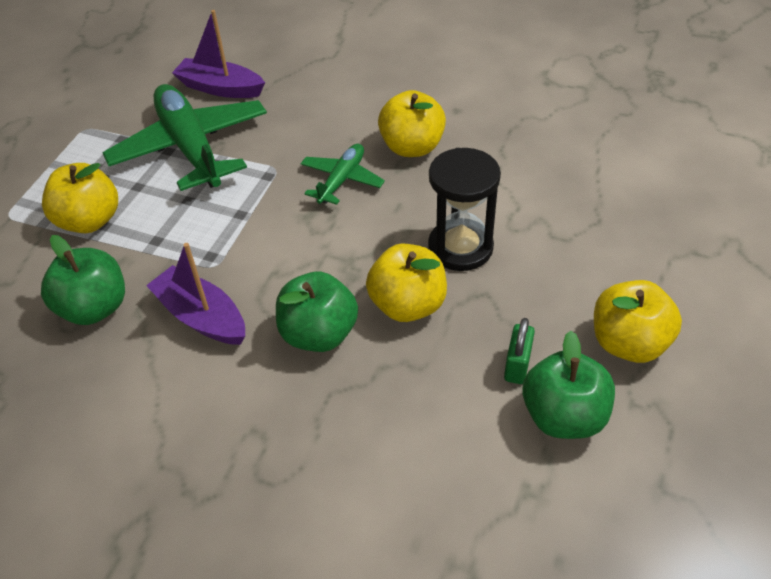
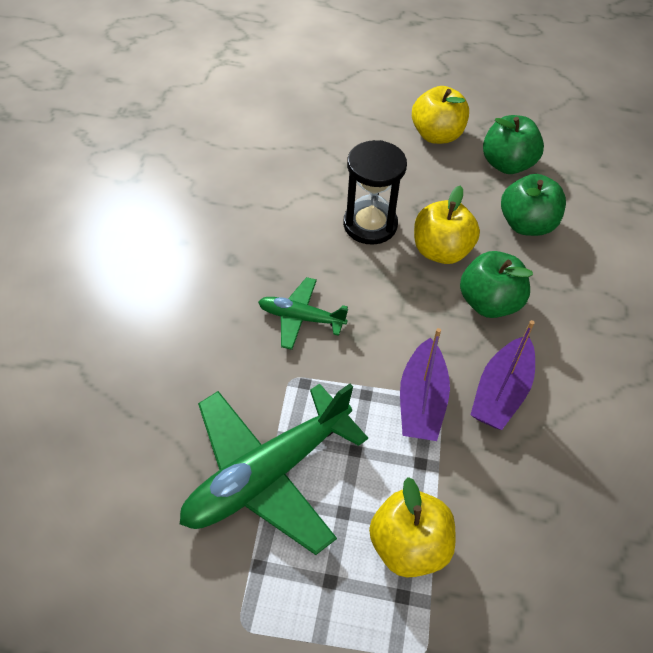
camera: 105 degrees left, 5 degrees up
(94, 308) = (523, 490): green apple -> green apple (526, 224)
(220, 88) = (146, 475): purple boat -> purple boat (421, 401)
(412, 147) = (244, 270): yellow apple -> none
(517, 365) = (475, 187): green padlock -> none

